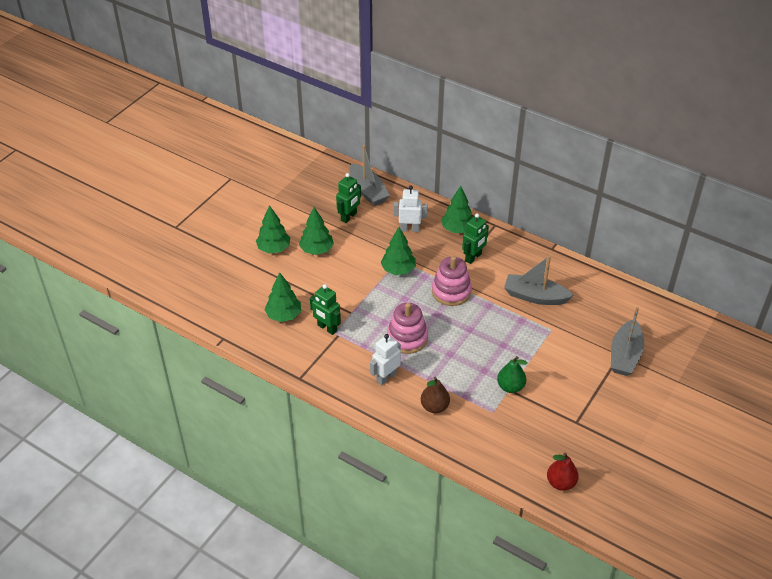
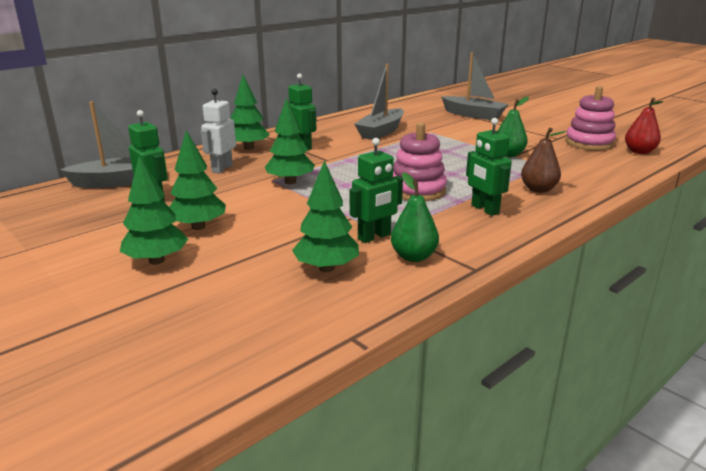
camera: 75 degrees left, 20 degrees down
(307, 349) = (413, 257): none -> green pear
(386, 377) = (484, 209): white robot -> green robot
(451, 291) = (350, 161): pink stacking toy -> pink stacking toy (589, 143)

